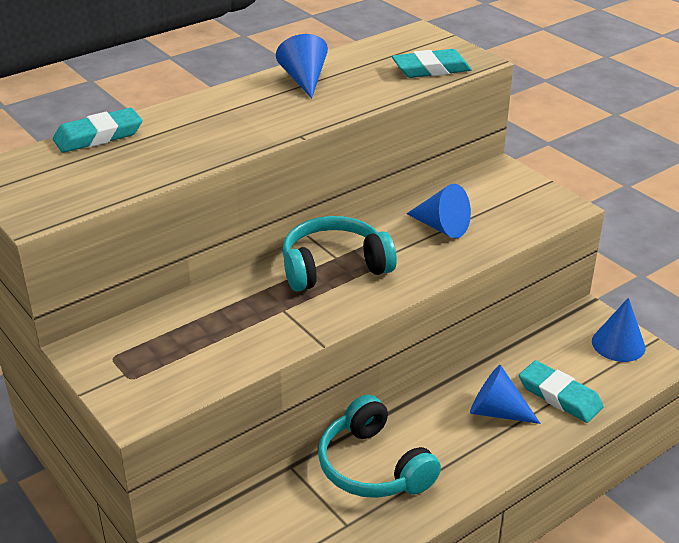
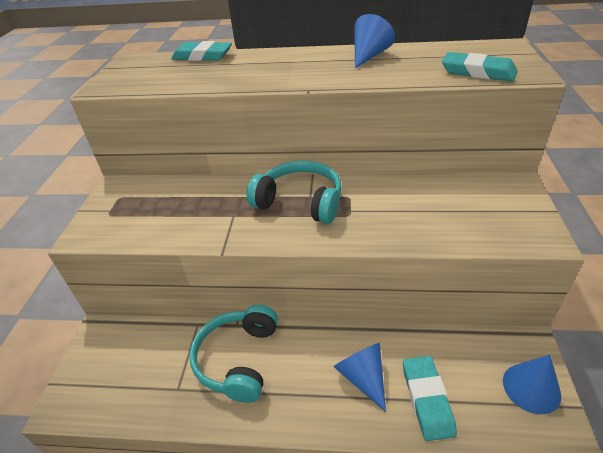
camera: 45 degrees right, 5 degrees up
(442, 227) = (411, 208): blue cone -> none

